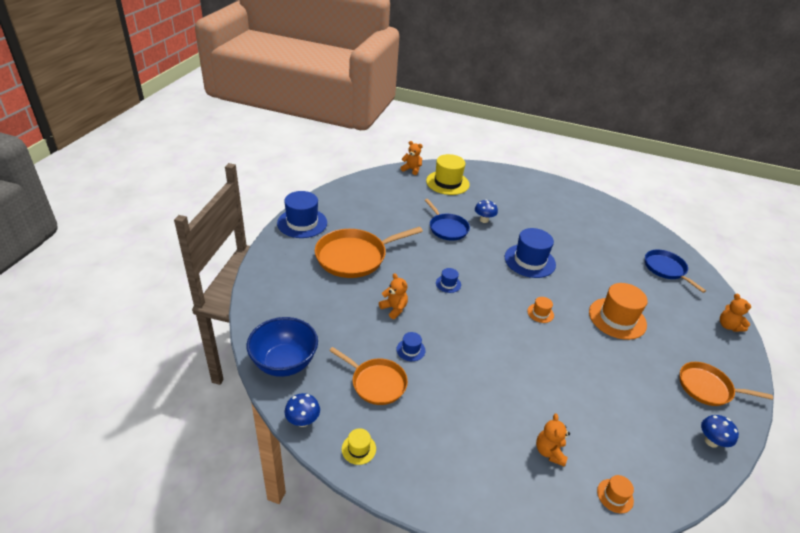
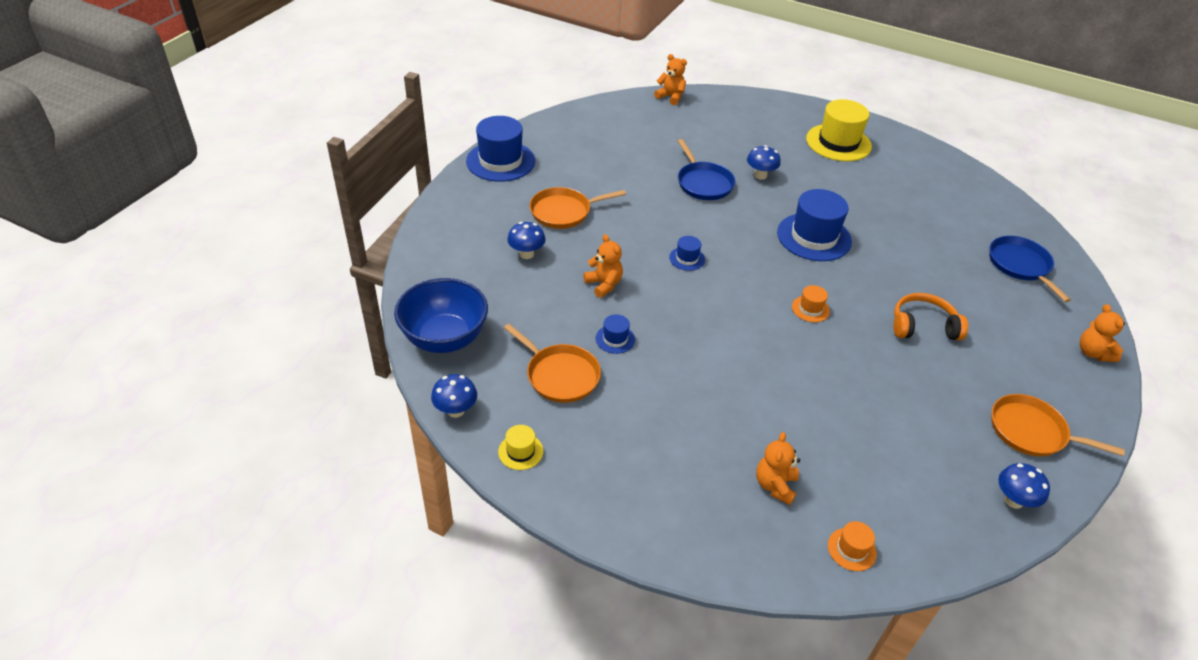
camera: 10 degrees right, 5 degrees up
(334, 291) = (526, 254): none -> blue mushroom
(354, 257) = (563, 212): orange pan -> orange pan, size x0.62
(447, 183) = (719, 119): yellow hat -> yellow hat (838, 142)
(617, 318) = (923, 326): orange hat -> orange headphones

